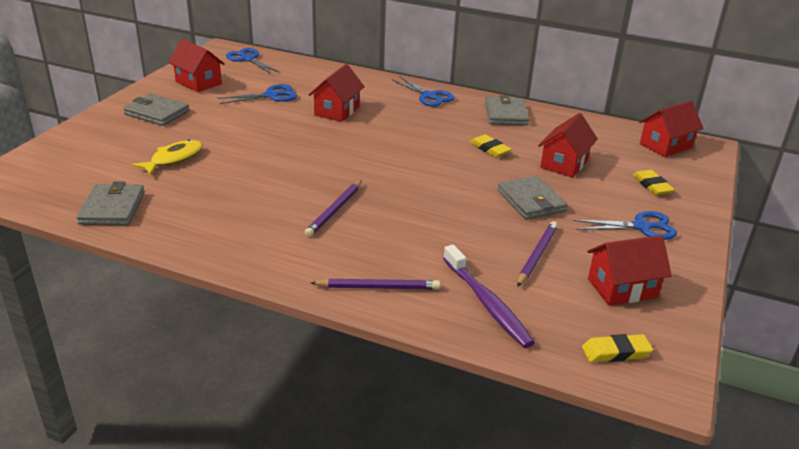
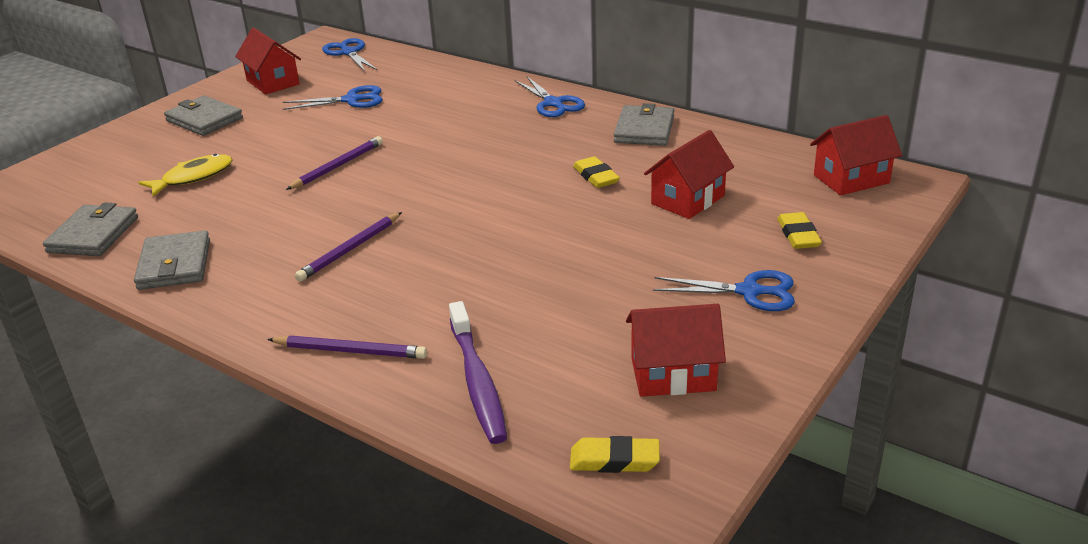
camera: 15 degrees right, 0 degrees up
(337, 111) = (422, 121): red house -> none
(531, 201) = (612, 249): grey wallet -> grey wallet (175, 265)
(537, 255) = (579, 322): purple pencil -> purple pencil (337, 166)

